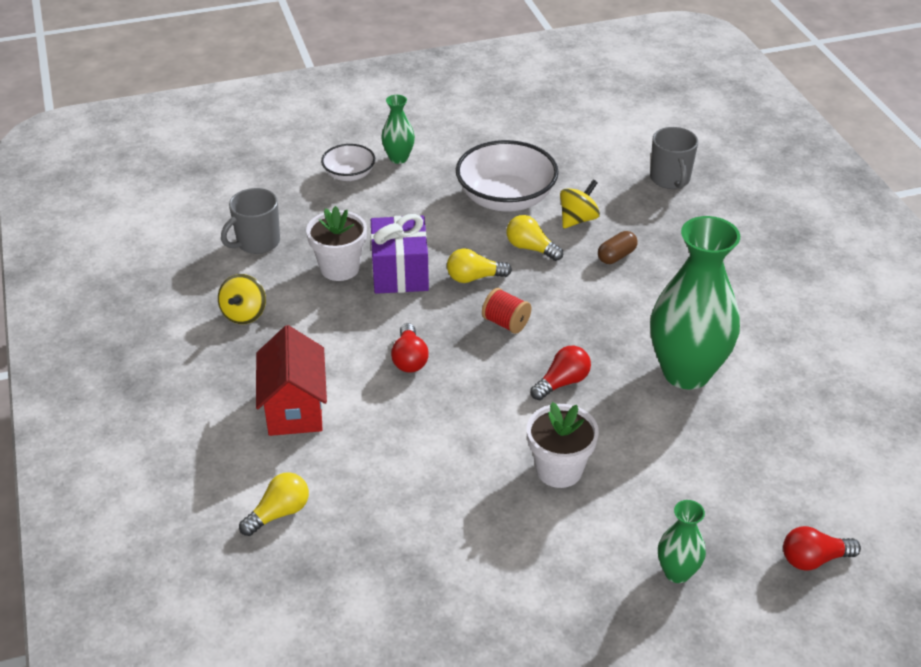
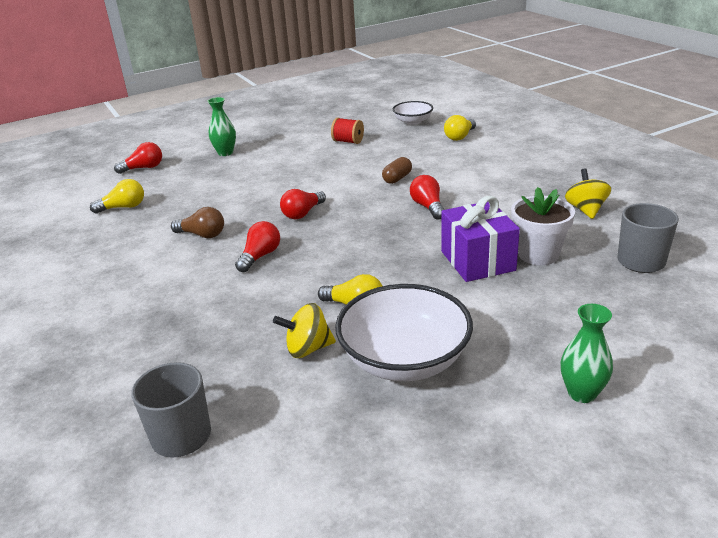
camera: 170 degrees right, 10 degrees down
(294, 408) = (491, 171): red house -> none
(349, 174) = (624, 354): white bowl -> white bowl (413, 121)
(474, 278) = (403, 269): yellow light bulb -> yellow light bulb (123, 207)
(506, 323) = (359, 241): red spool -> red spool (348, 141)
(559, 470) = (298, 175): white flower pot -> none
(578, 219) = (308, 349): yellow spinning top -> yellow spinning top turned 45 degrees clockwise
(616, 256) = (260, 315): brown capsule -> brown capsule (397, 178)
(616, 324) = (260, 256): none -> red light bulb
(686, 372) = (202, 235): green vase -> brown light bulb

